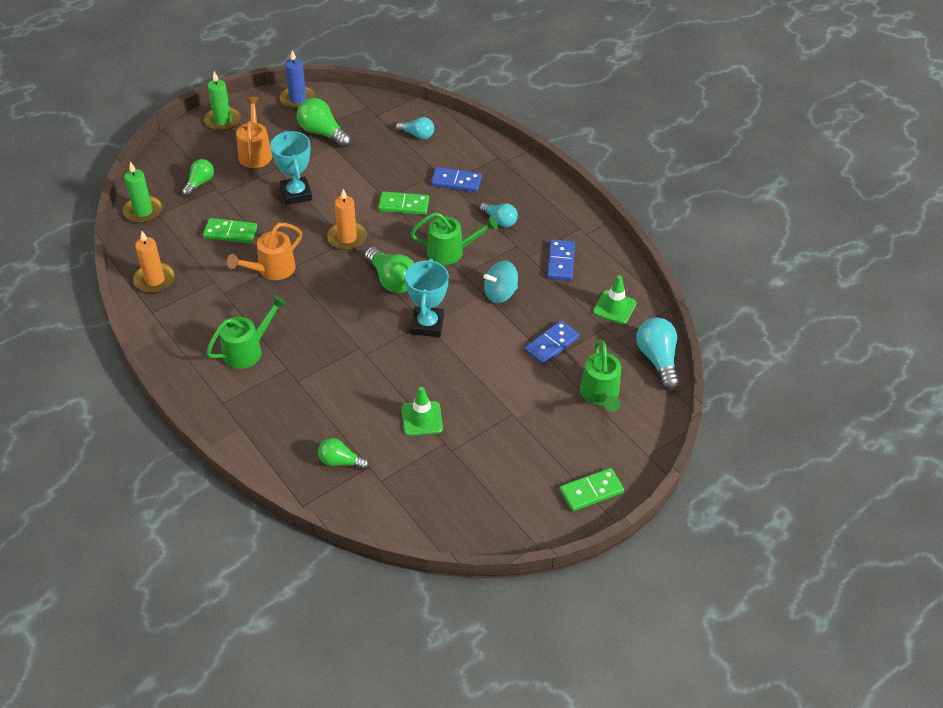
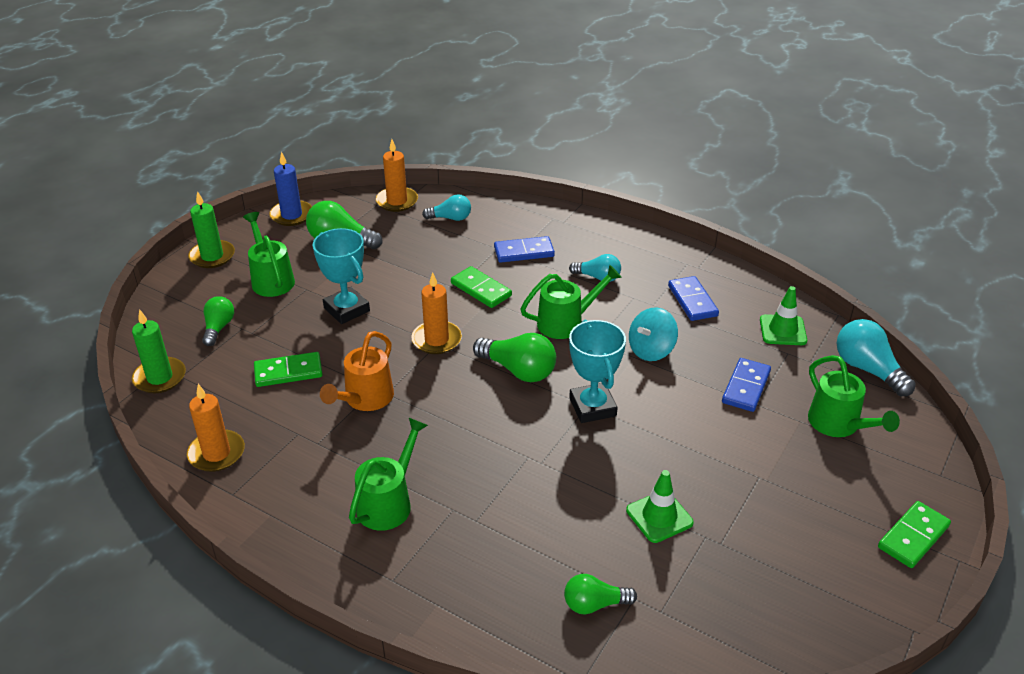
camera: 20 degrees left, 10 degrees down
(255, 152) = (271, 279): orange watering can -> green watering can
(384, 108) = (397, 201): none -> orange candle
(403, 205) = (481, 289): green domino -> green domino turned 60 degrees clockwise

